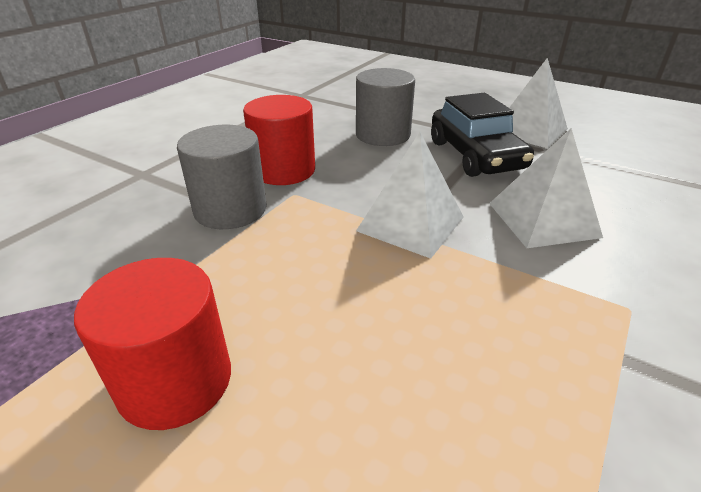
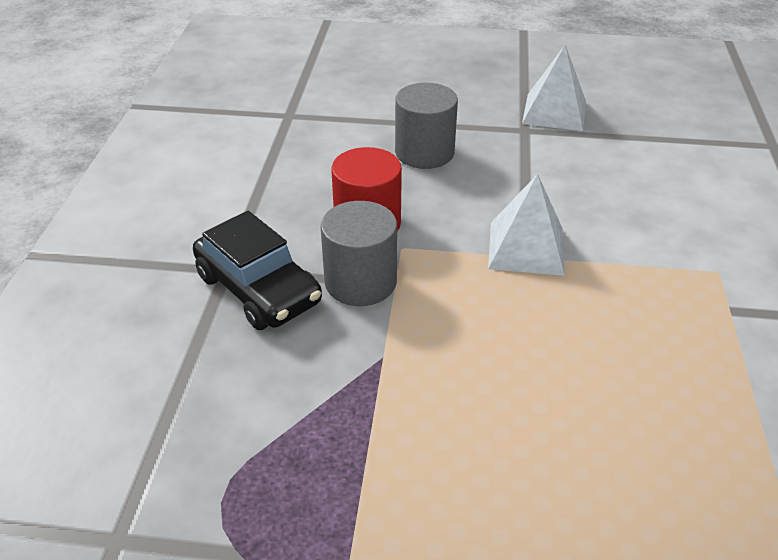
camera: 25 degrees left, 5 degrees up
(175, 381) = (466, 431): red cylinder -> none
(475, 155) = (527, 156): black car -> black car (258, 289)
(543, 220) = (623, 212): white pyramid -> none

